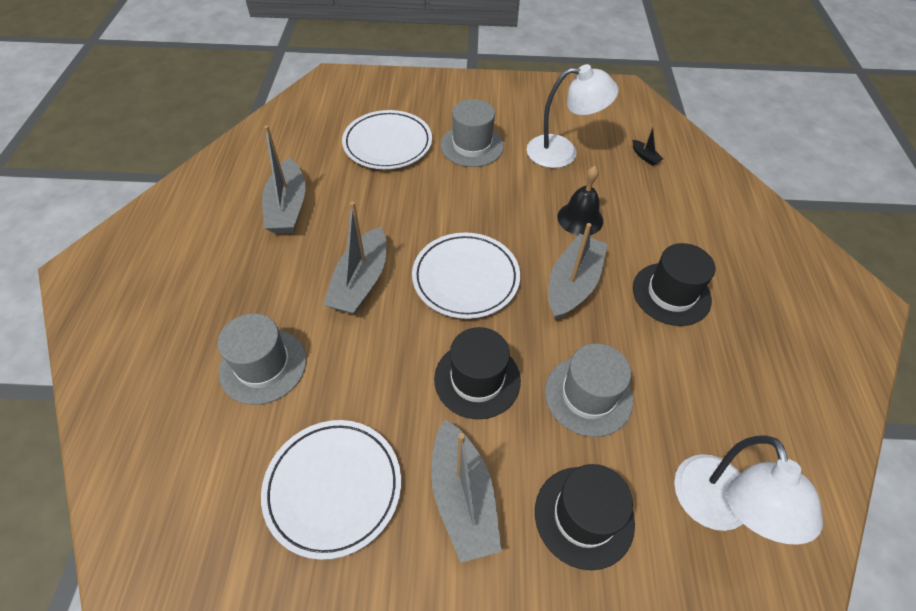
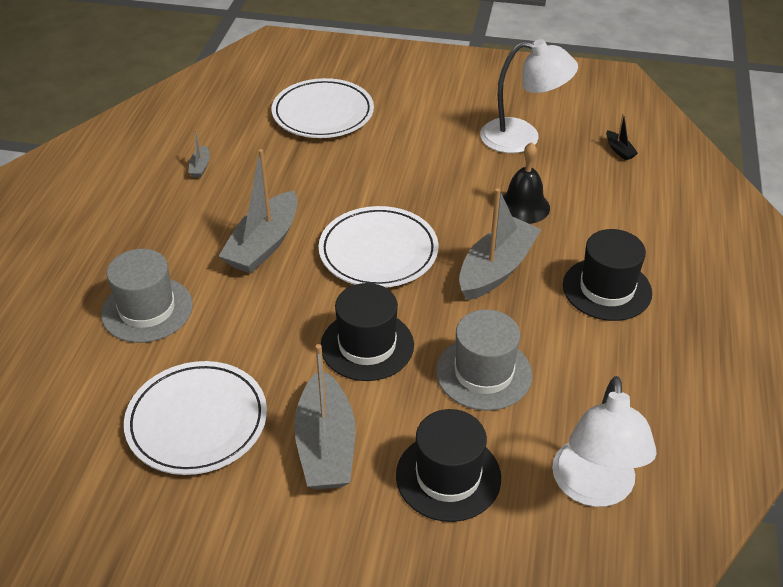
camera: 10 degrees right, 10 degrees down
(288, 207) = (200, 167): grey boat -> grey boat, size x0.43
(472, 146) = (418, 123): grey hat -> none

